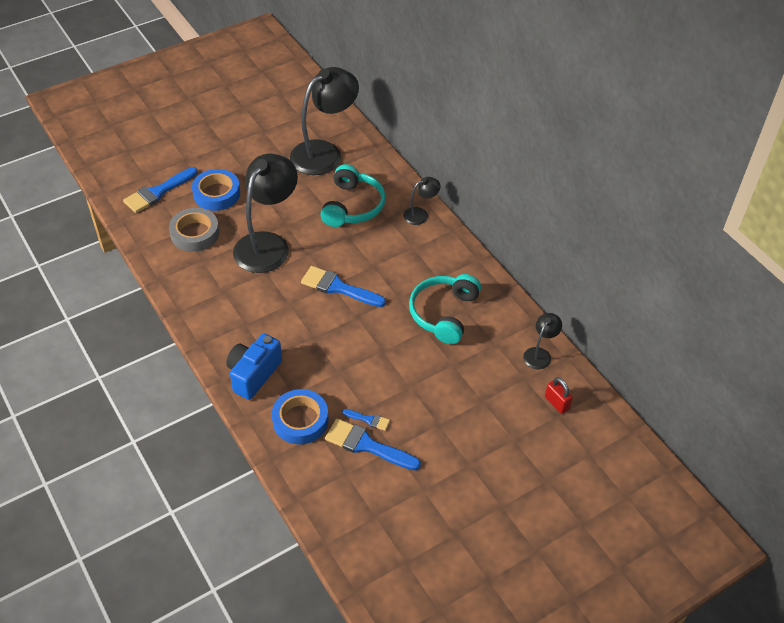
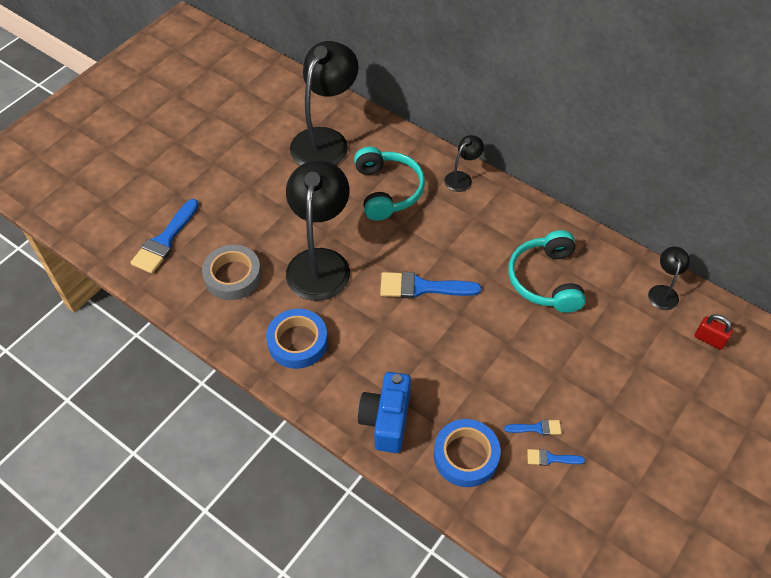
camera: 20 degrees left, 5 degrees up
(217, 194) = (233, 222): blue tape -> blue tape (297, 342)
(367, 445) = (551, 458): blue brush -> blue brush, size x0.50

